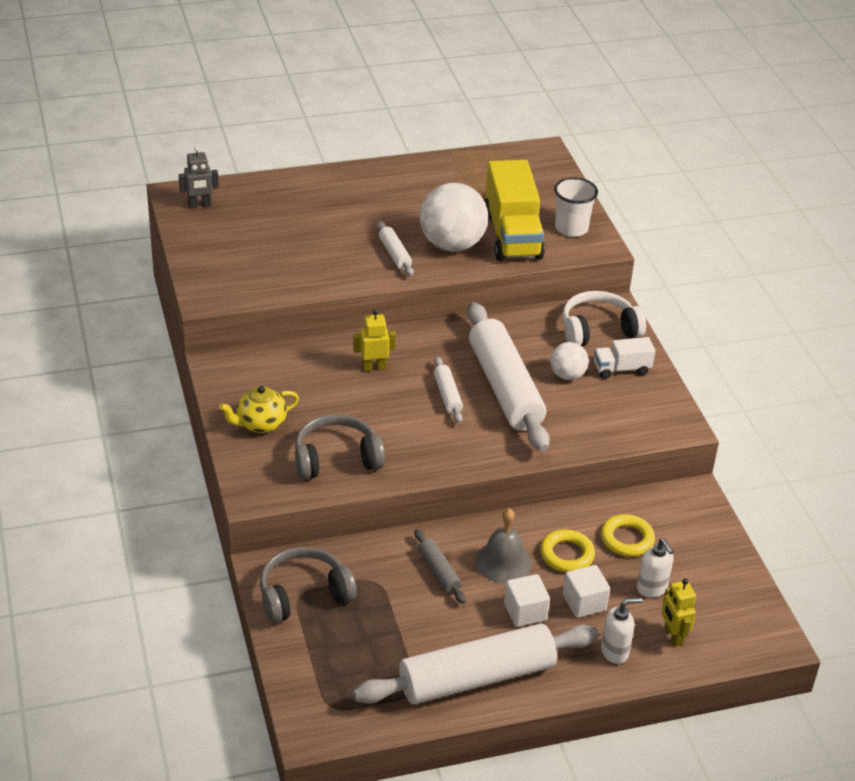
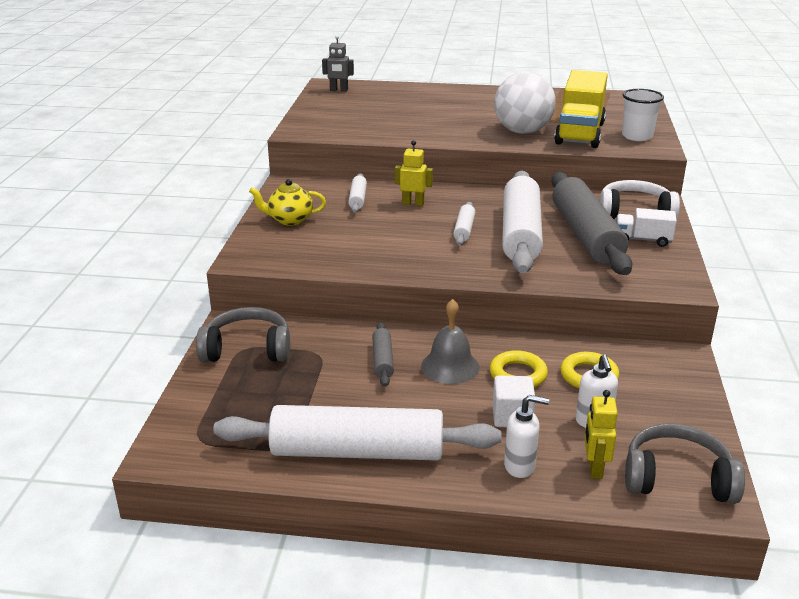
camera: 25 degrees right, 10 degrees down
(336, 458) = (333, 250): grey headphones -> grey headphones (677, 478)
(395, 254) = (469, 130): white rolling pin -> white rolling pin (358, 199)
(525, 612) = (445, 409): white cube -> none
(567, 375) = (586, 235): white ball -> grey rolling pin

